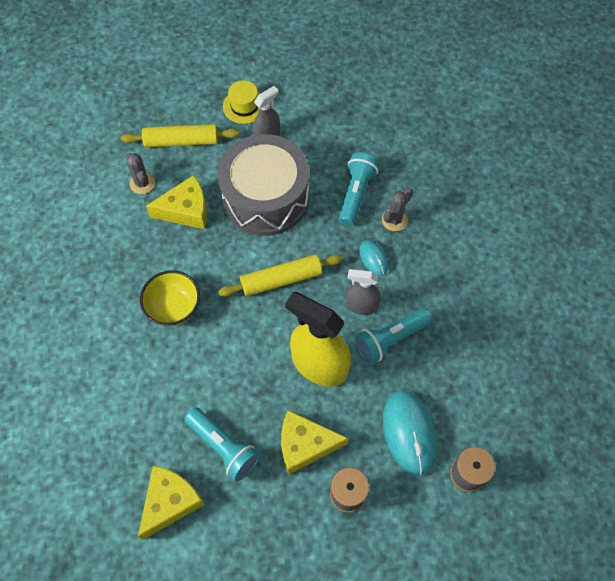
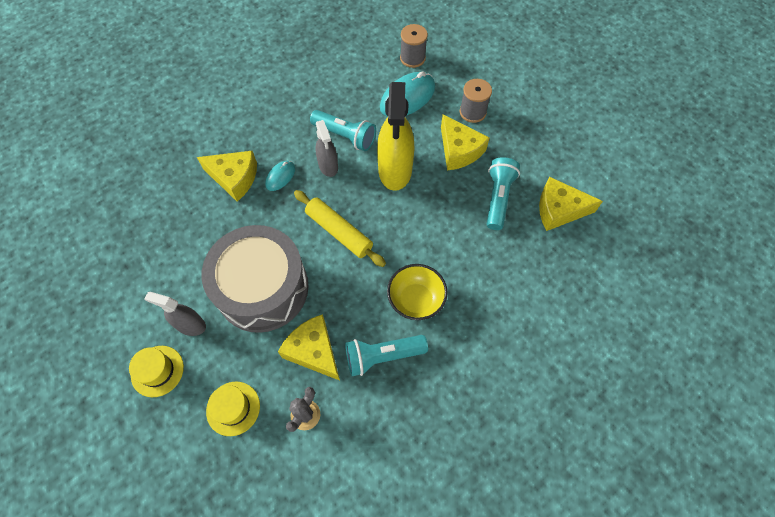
camera: 120 degrees left, 0 degrees up
(181, 141) = (233, 408): yellow rolling pin -> yellow hat
(356, 194) = (221, 218): turquoise flashlight -> turquoise flashlight (382, 356)
(394, 220) = (234, 178): grey cactus -> yellow cheese

